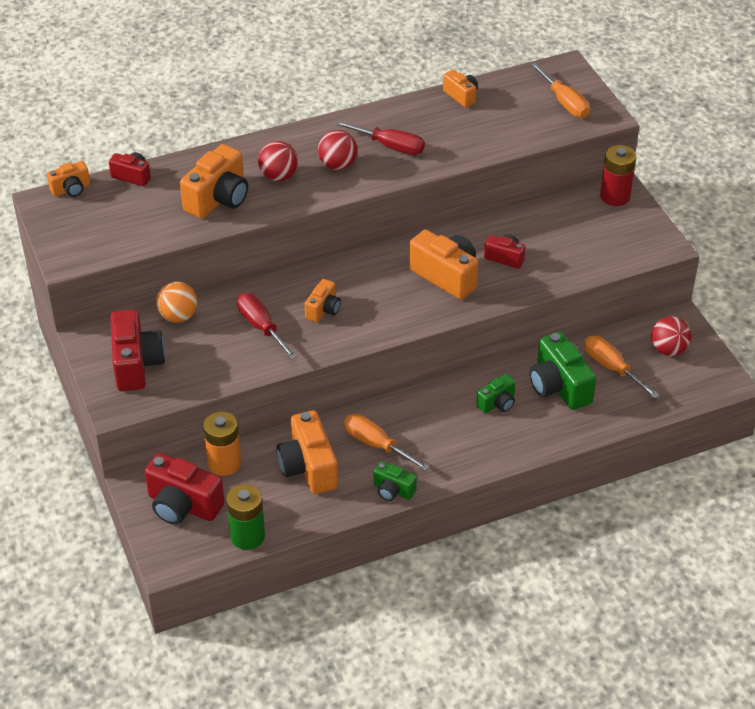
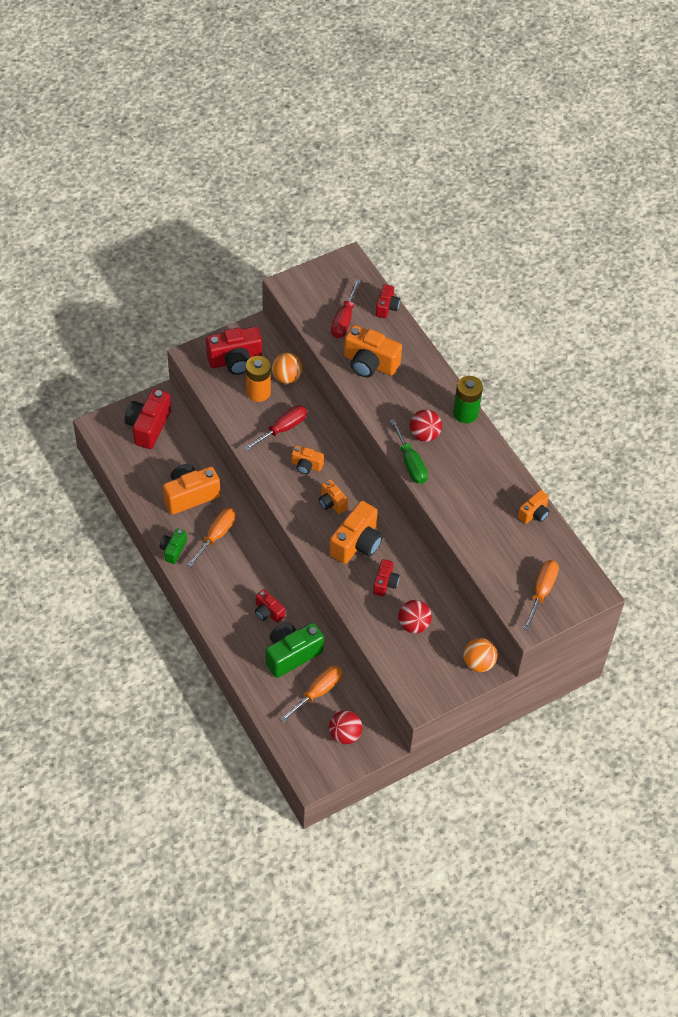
camera: 80 degrees right, 10 degrees up
(71, 189) = (365, 274): orange camera -> orange camera (332, 503)
(224, 463) = (189, 445): orange battery -> orange battery (258, 392)
(247, 536) = (124, 467): green battery -> green battery (465, 413)
(278, 176) = (403, 398): red ball -> red ball (413, 625)
(377, 180) = (410, 463): none -> green screwdriver
(390, 146) = (455, 468): red screwdriver -> red screwdriver (344, 319)
(497, 403) = (268, 612): green camera -> red camera
(564, 102) = (541, 592): orange screwdriver -> orange screwdriver turned 150 degrees clockwise
(615, 196) = (478, 663): red battery -> orange ball

